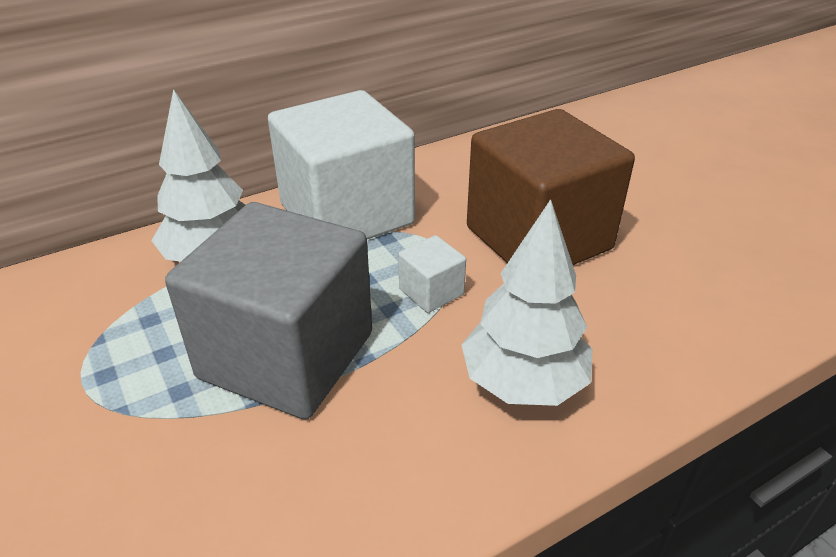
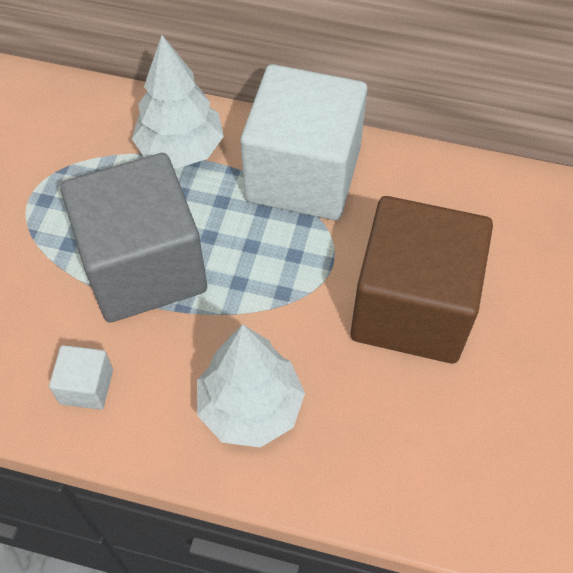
camera: 45 degrees right, 20 degrees up
(431, 292) = (279, 291): white cube -> white cube (86, 386)

